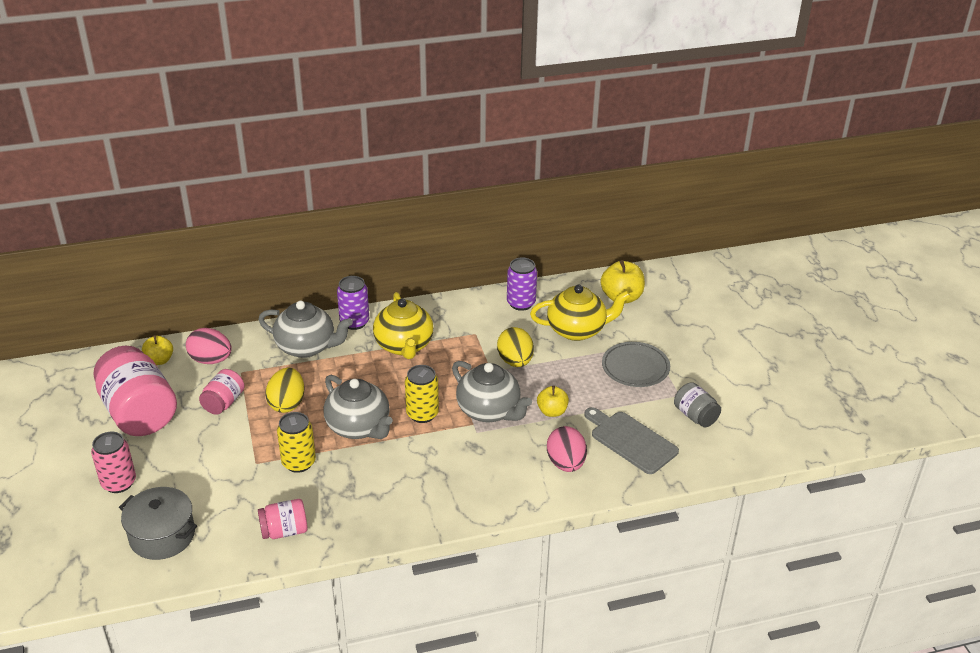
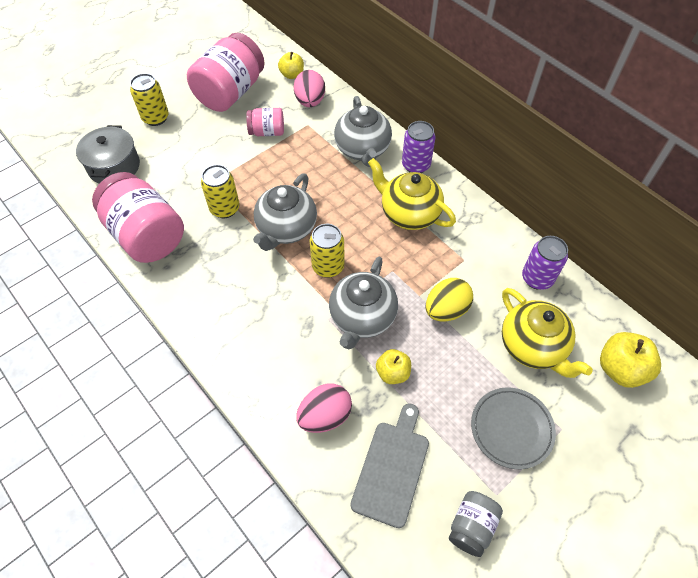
camera: 65 degrees right, 20 degrees up
(119, 483) = (155, 118): pink can -> yellow can
(284, 531) = (146, 235): pink jar -> pink jar, size x1.99
(287, 403) = (288, 169): yellow egg -> none
(404, 346) = (409, 213): yellow teapot -> yellow teapot turned 75 degrees clockwise

